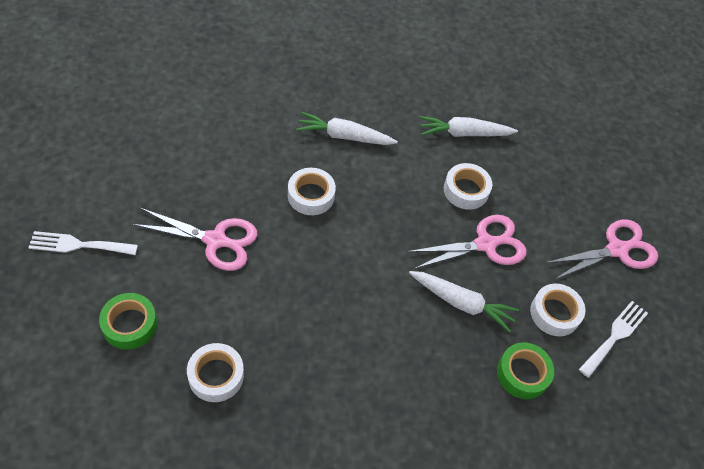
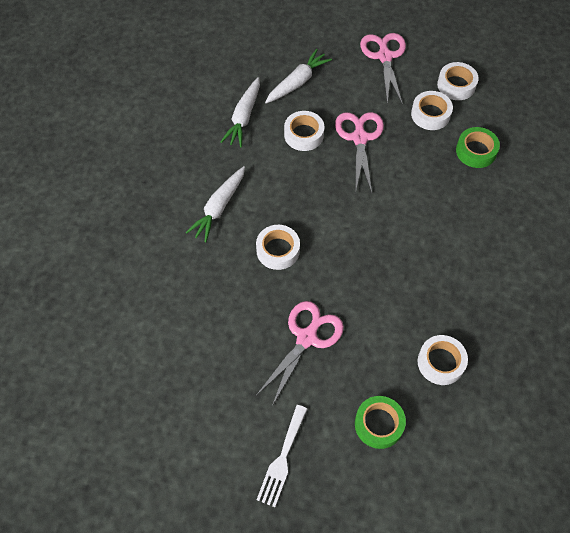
camera: 65 degrees left, 5 degrees up
(461, 303) = (409, 171): white carrot -> white carrot (297, 82)
(615, 336) = (456, 85): white fork -> white tape

